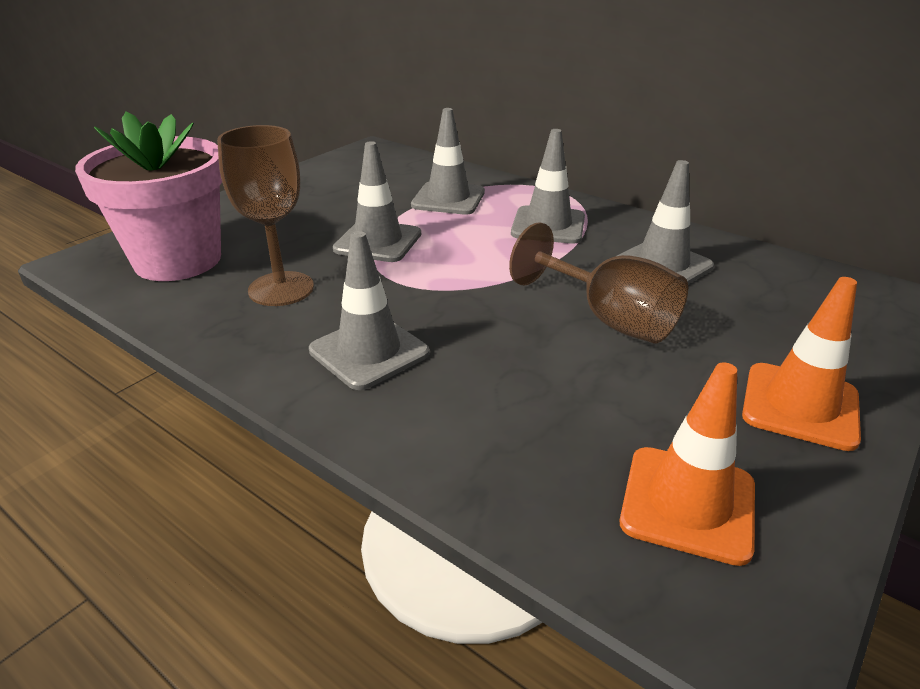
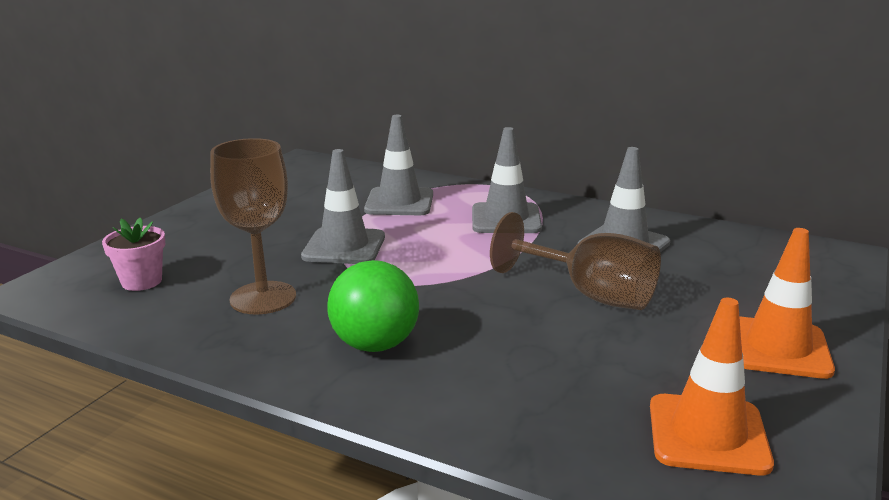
camera: 10 degrees left, 10 degrees down
(178, 260) = (141, 281): pink flower pot -> pink flower pot, size x0.44
(369, 352) = (375, 345): grey traffic cone -> green ball

